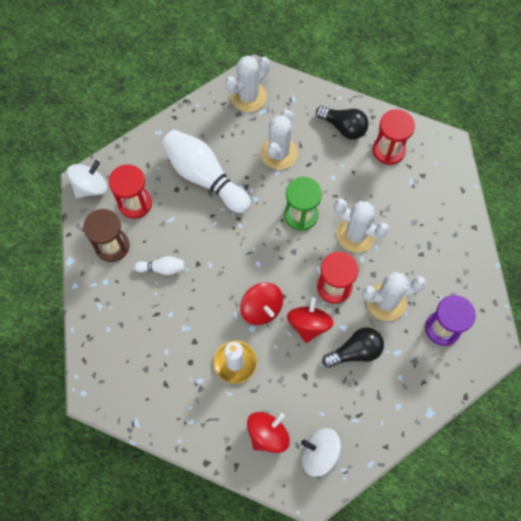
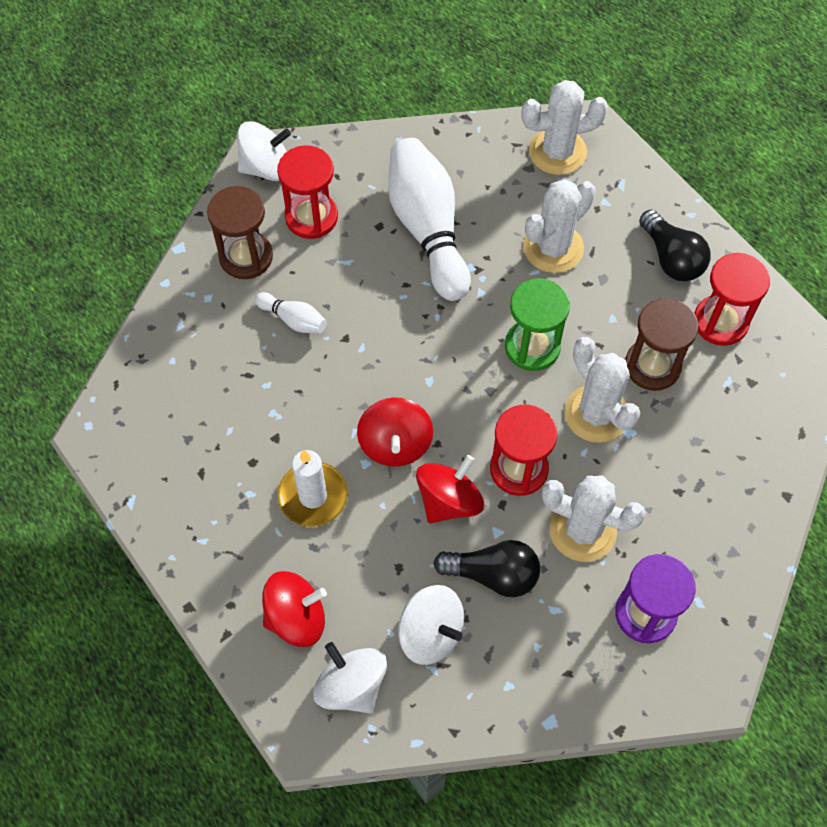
camera: 30 degrees right, 5 degrees down
(342, 401) = (431, 633): none -> white spinning top
(368, 193) = (652, 366): none -> brown hourglass

